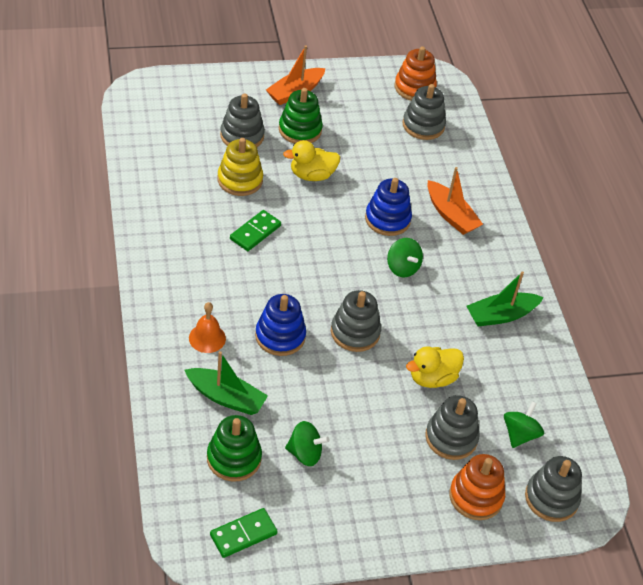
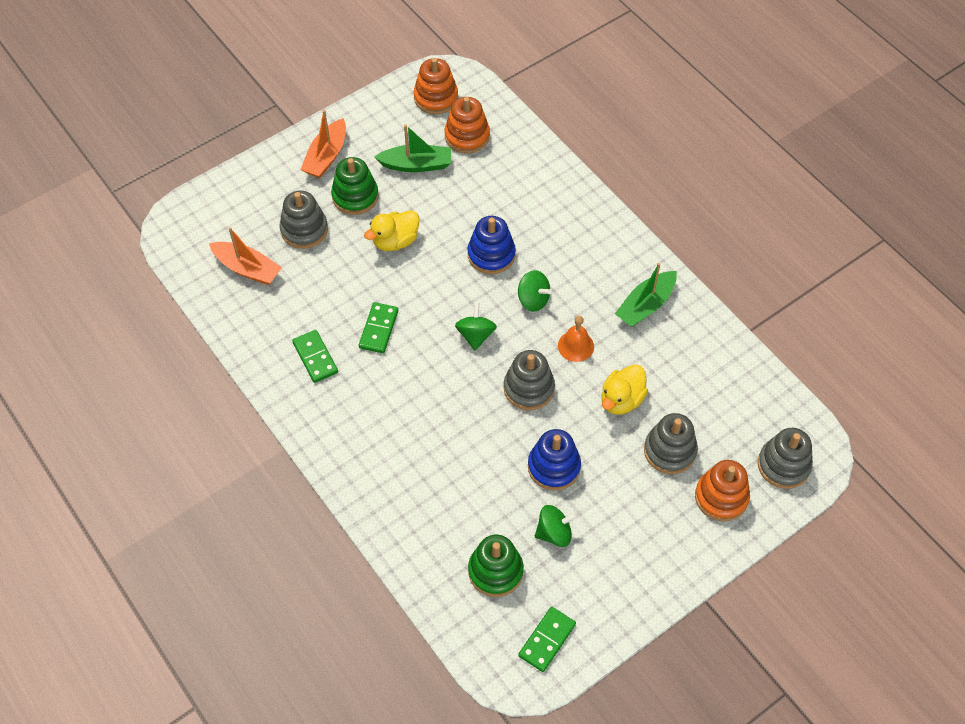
camera: 20 degrees left, 10 degrees up
(189, 230) = (315, 357): none -> green domino
(207, 338) = (400, 463): orange bell -> orange bell (575, 346)
(226, 397) = (453, 514): green boat -> green boat (416, 165)
(240, 180) = (331, 279): yellow stacking toy -> none
(280, 336) = (464, 427): blue stacking toy -> blue stacking toy (554, 467)
(423, 125) = (467, 136): grey stacking toy -> orange stacking toy
(451, 215) = (545, 222): orange boat -> orange boat (247, 269)
(519, 434) = (725, 417): green spinning top -> green spinning top (475, 335)

